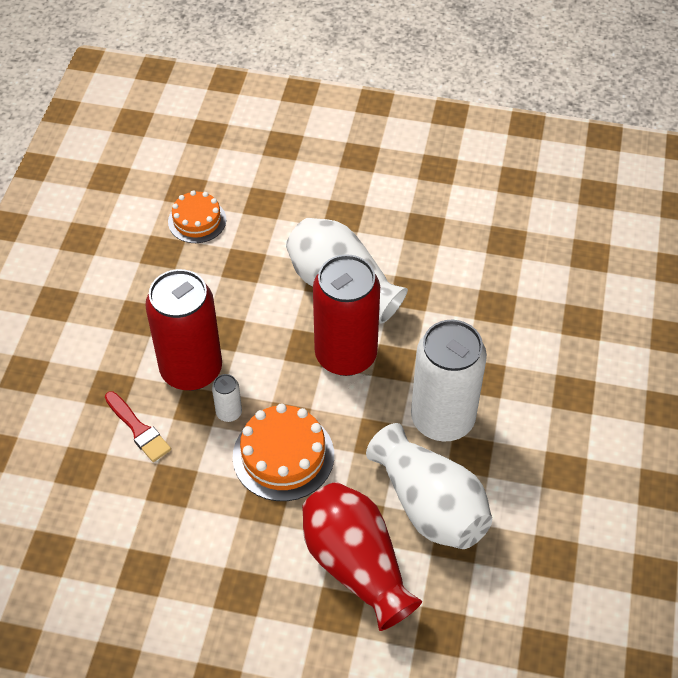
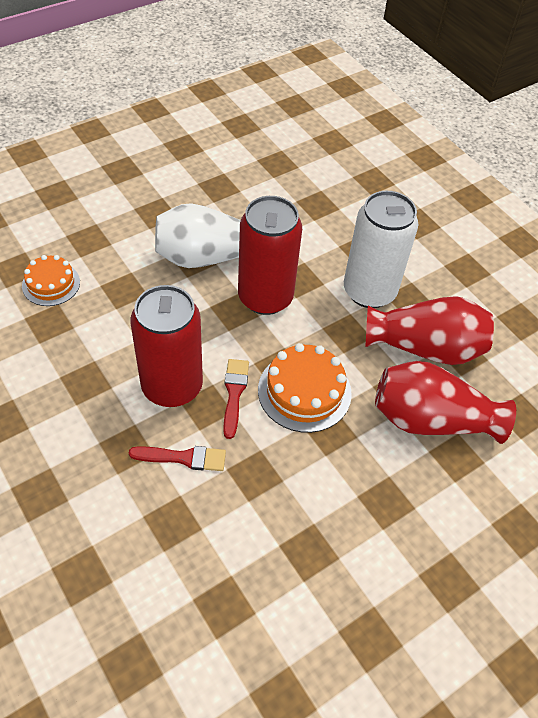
camera: 50 degrees left, 0 degrees up
(229, 413) = (234, 393): white can -> red brush
(430, 505) = (425, 347): white vase -> red vase

